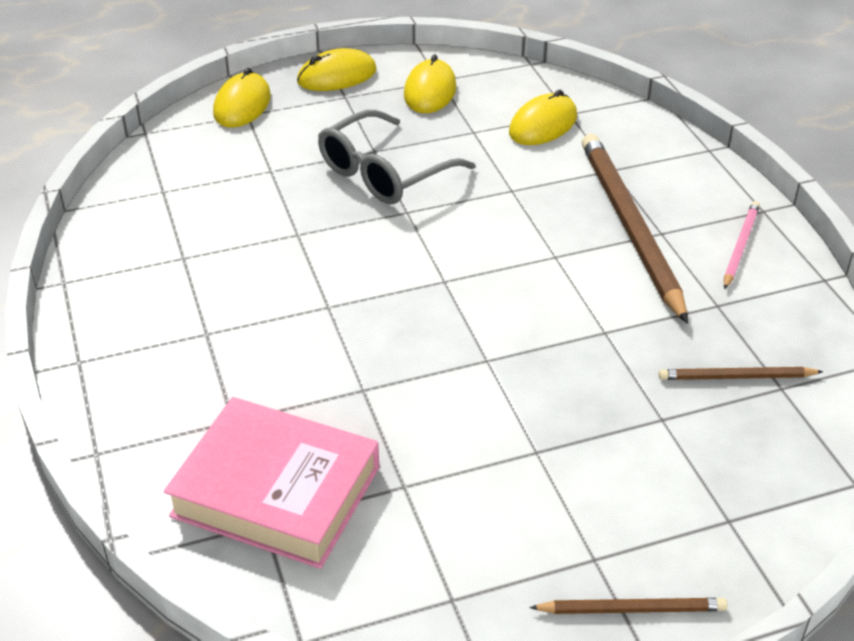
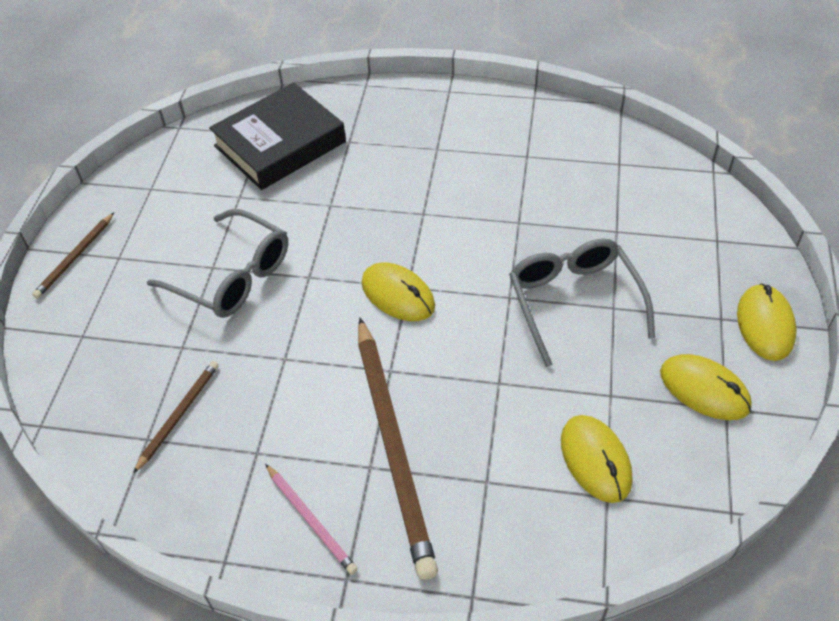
camera: 120 degrees right, 10 degrees up
(242, 105) = (735, 241): yellow mouse -> yellow mouse (398, 295)
(276, 491) = (280, 144): pink book -> black book
(536, 425) = (232, 276): none -> grey glasses
(629, 226) = (393, 445): brown pencil -> brown pencil turned 60 degrees clockwise

